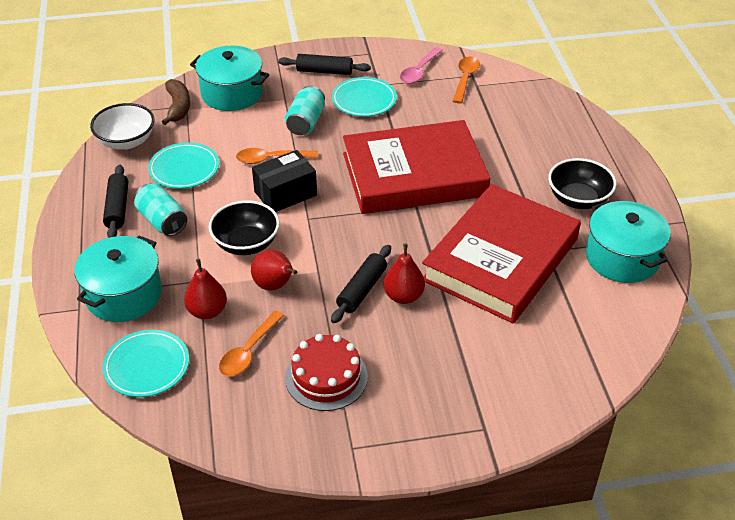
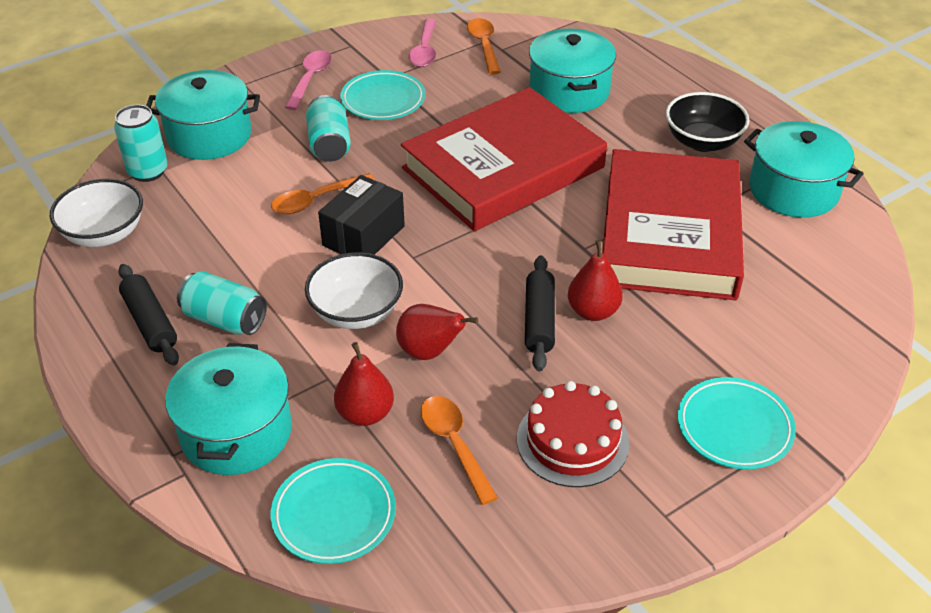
camera: 25 degrees left, 0 degrees up
(178, 107) = (148, 171): brown banana -> turquoise can
(184, 169) = (210, 245): turquoise plate -> turquoise plate (734, 427)
(246, 243) = (356, 312): black bowl -> white bowl
(249, 351) = (454, 444): orange spoon -> orange spoon turned 150 degrees clockwise
(324, 71) = (310, 79): black rolling pin -> pink spoon
(504, 131) = (569, 91): none -> turquoise pot

